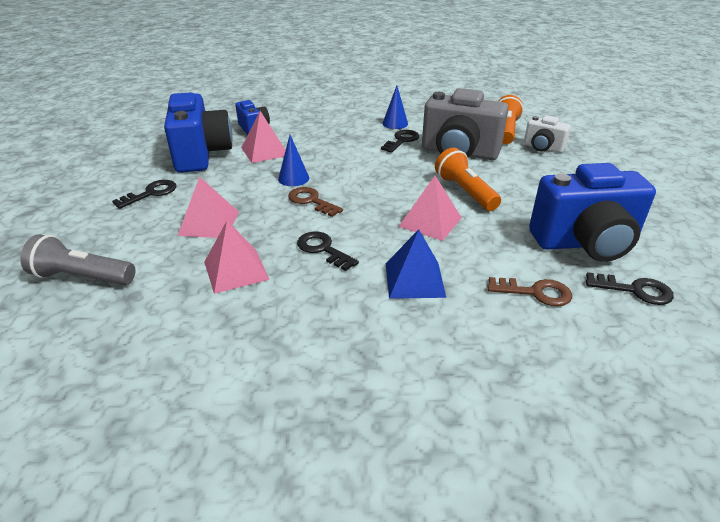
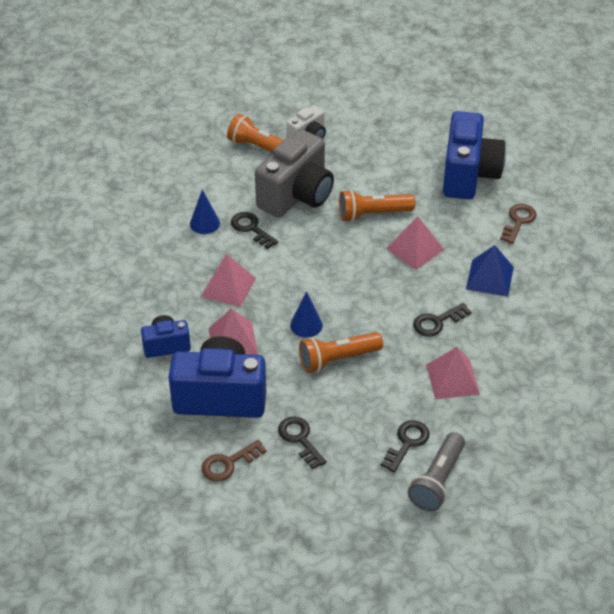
camera: 75 degrees left, 10 degrees up
(209, 223) = (374, 394): pink pyramid -> pink pyramid (228, 287)
(253, 198) = (337, 359): none -> orange flashlight
(311, 201) = (356, 318): brown key -> brown key (228, 463)
(635, 290) = (527, 174): black key -> black key (407, 443)

